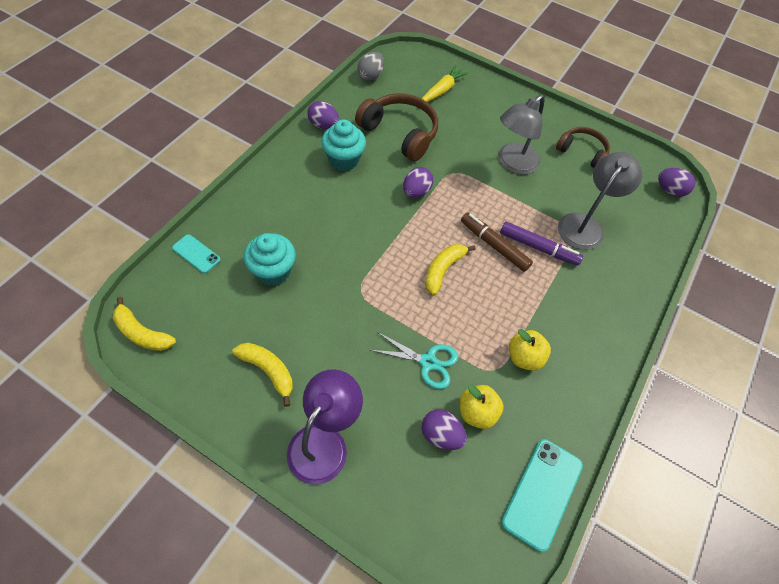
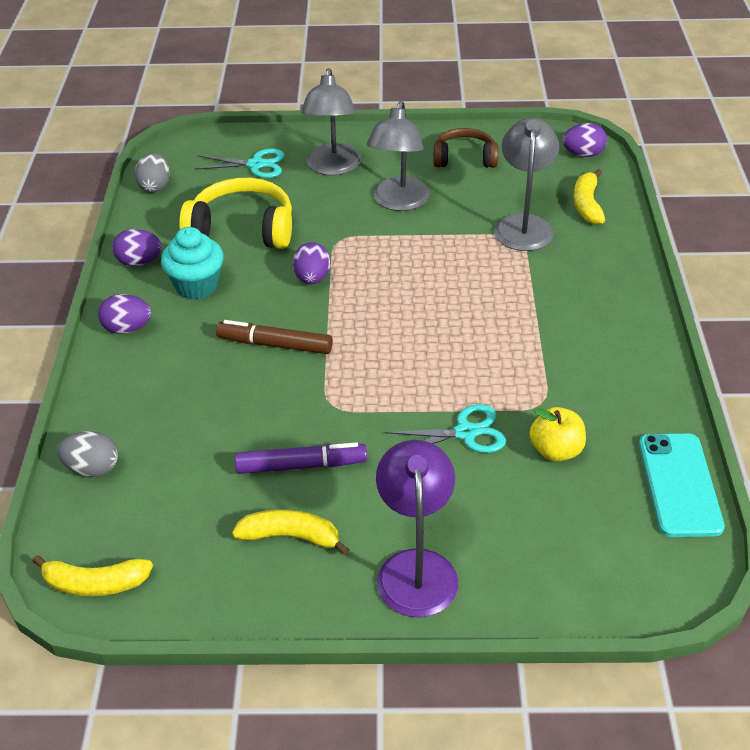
camera: 25 degrees left, 15 degrees down
(196, 254) = (92, 468): turquoise phone -> grey egg
(273, 271) = (208, 437): turquoise cupcake -> none
(400, 133) = (242, 229): brown headphones -> yellow headphones
(441, 435) = (536, 491): purple egg -> purple egg (127, 328)
(442, 90) = (256, 165): yellow carrot -> turquoise scissors
(443, 270) = (408, 339): yellow banana -> yellow banana (587, 205)
(489, 116) = (333, 167): none -> grey lamp
(494, 246) = (444, 289): brown marker -> brown marker (275, 345)
(524, 357) = (562, 375): yellow apple -> none
(538, 247) = (492, 268): purple marker -> purple marker (300, 465)

